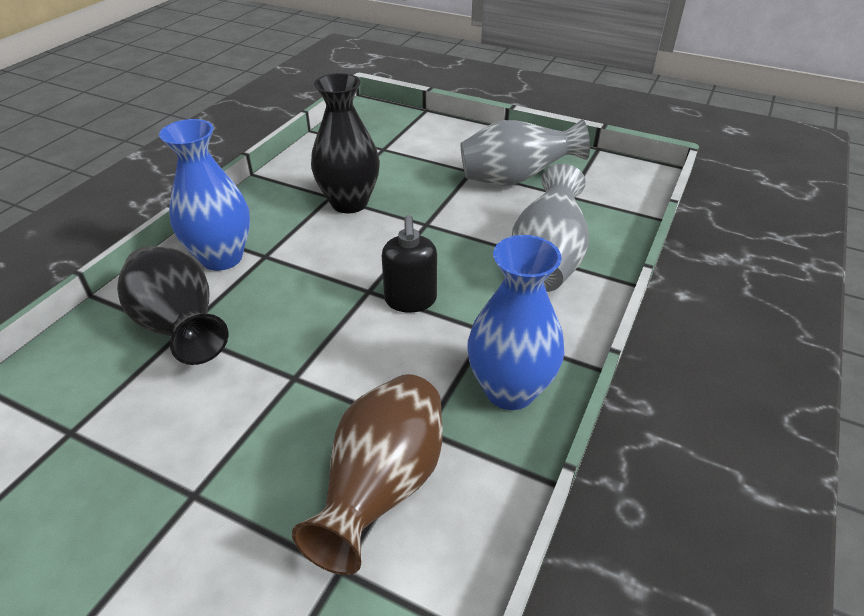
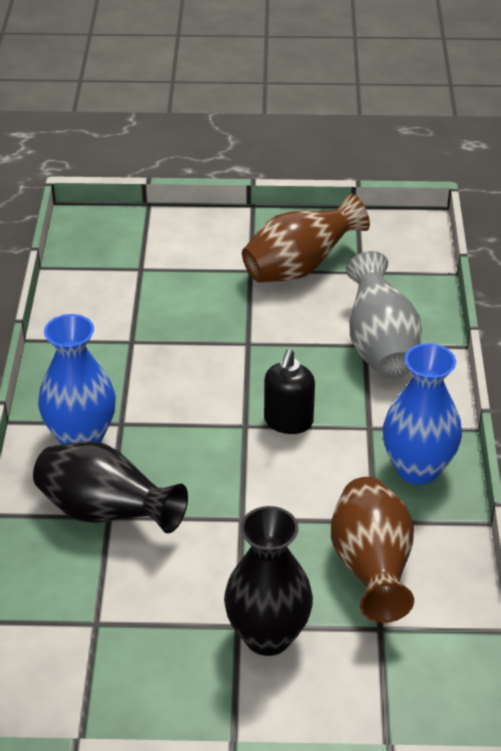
camera: 25 degrees left, 0 degrees up
(349, 203) = (156, 343): black vase -> black vase (268, 636)
(410, 300) = (288, 422): black soap dispenser -> black soap dispenser turned 45 degrees clockwise
(515, 179) = (300, 268): grey vase -> brown vase

